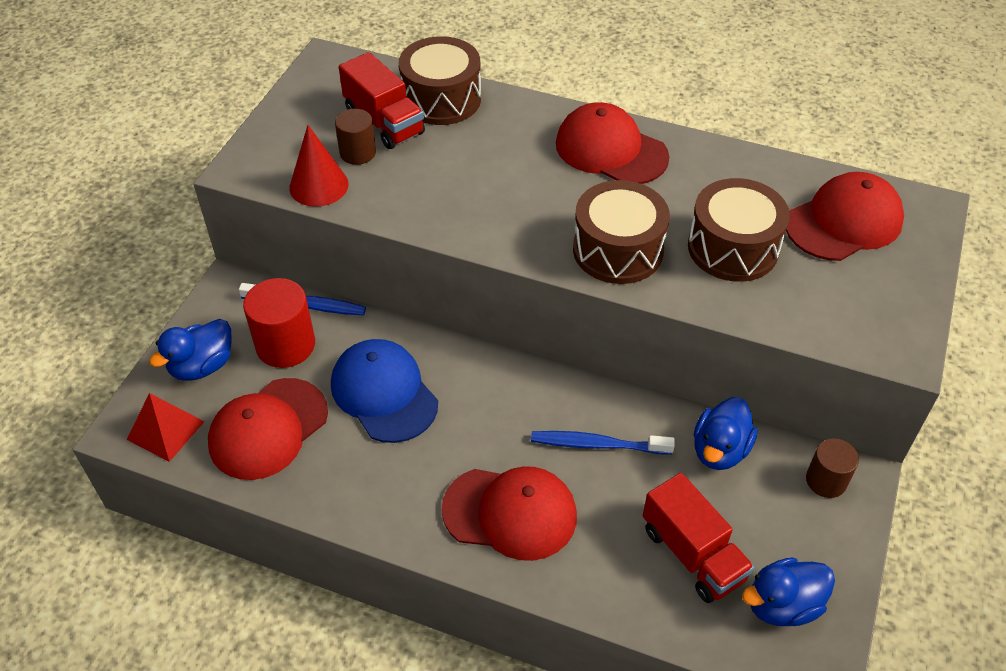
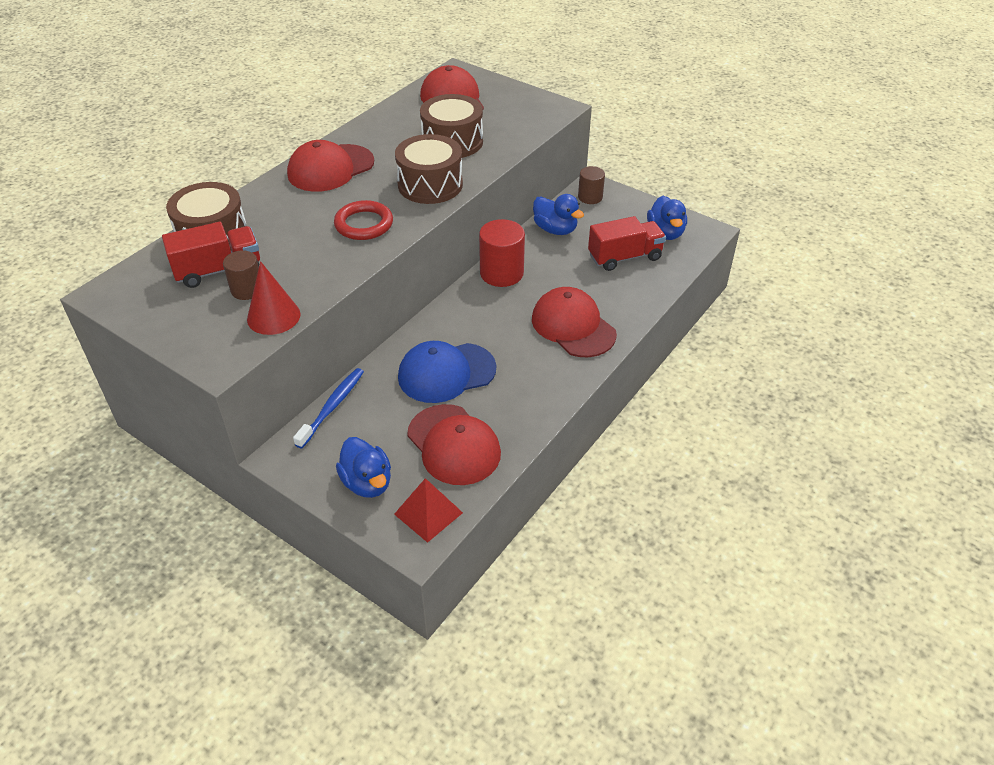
camera: 75 degrees left, 5 degrees down
(285, 345) = (370, 425): red cylinder -> red cylinder (501, 273)
(507, 210) = (364, 224): none -> red ring
(510, 513) = (573, 326): red cap -> red cap turned 60 degrees counterclockwise
(597, 444) = (533, 277): blue toothbrush -> none

